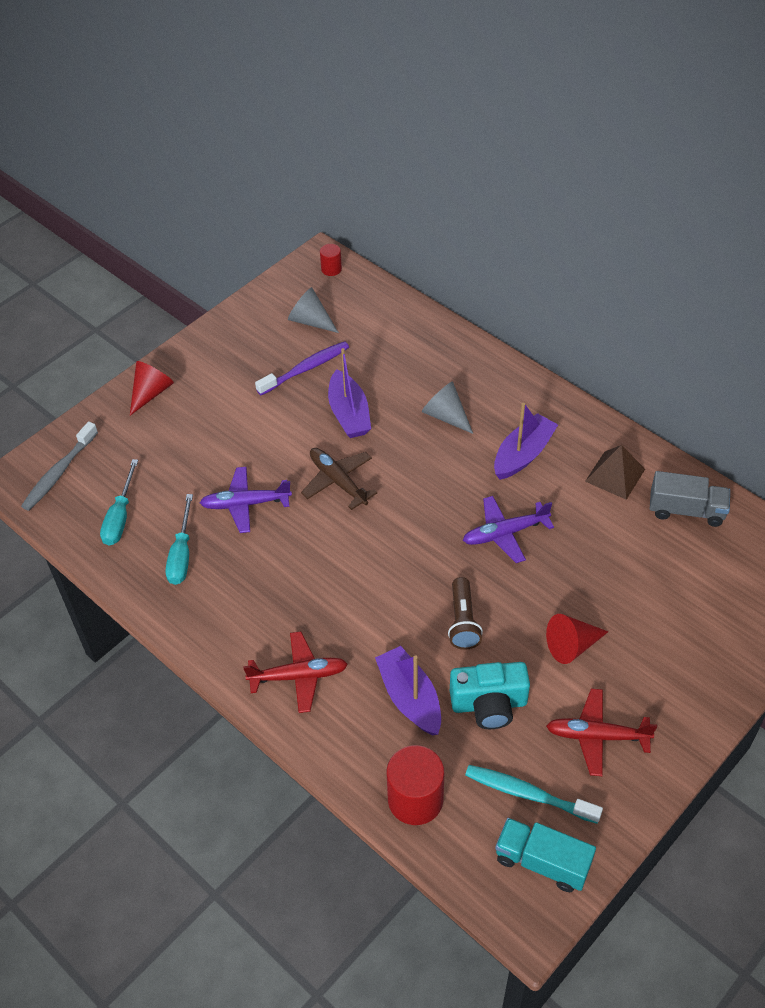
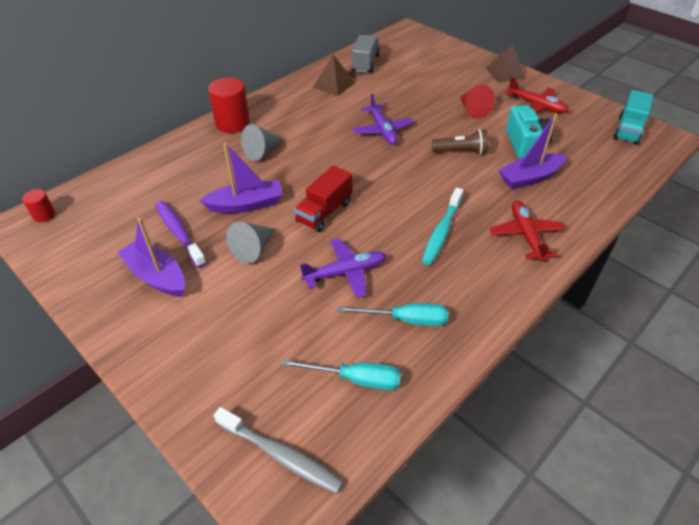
camera: 90 degrees left, 5 degrees down
(151, 393) = (170, 363): red cone -> none
(246, 504) = (345, 273): purple plane -> purple plane turned 105 degrees counterclockwise
(310, 321) = (113, 230): grey cone -> grey cone (253, 249)
(338, 481) = (324, 212): brown plane -> red truck
(415, 799) = (608, 178): red cylinder -> red cylinder (232, 123)
(523, 454) = (309, 118): purple boat -> purple boat (157, 276)
(528, 794) = (585, 132): turquoise toothbrush -> turquoise toothbrush (441, 231)
(597, 736) = (536, 106): red plane -> red plane turned 60 degrees counterclockwise
(698, 704) = (505, 73): none -> brown pyramid

